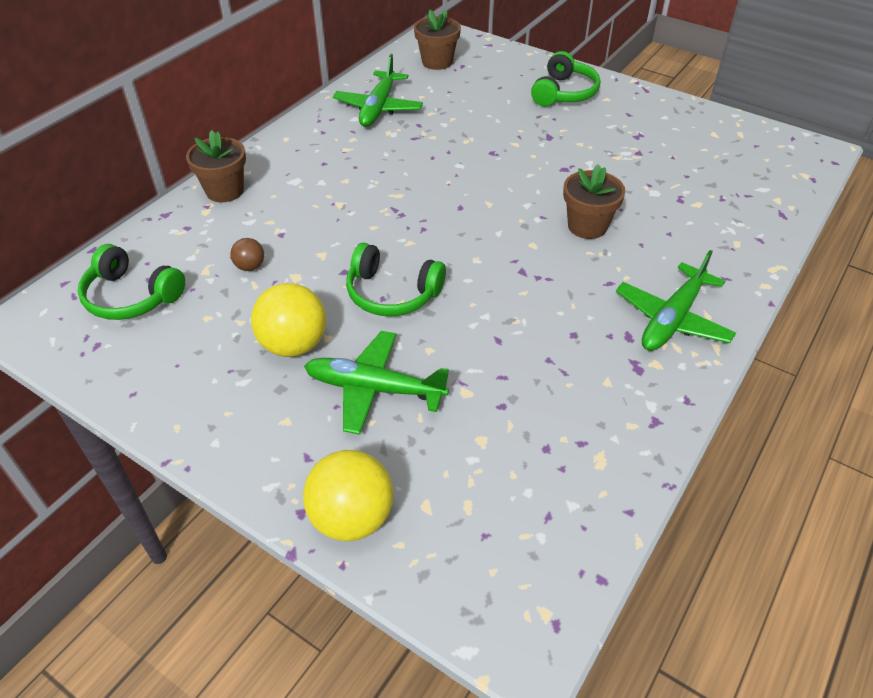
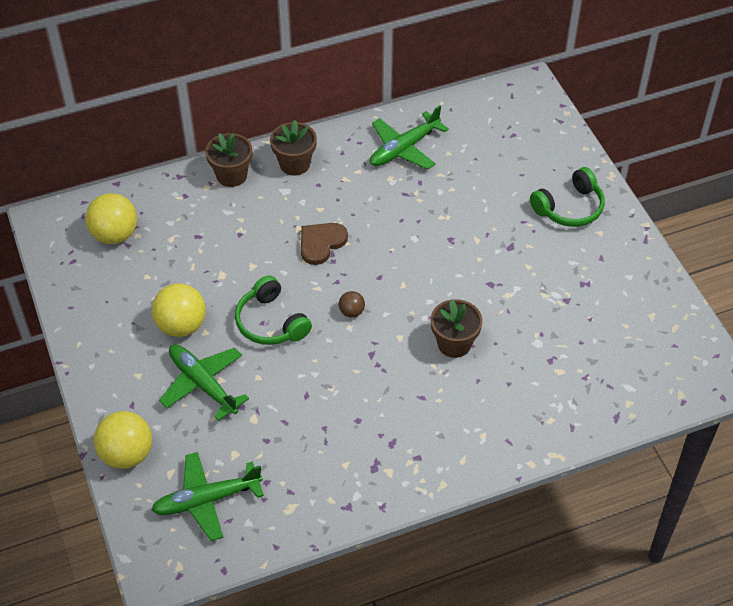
camera: 35 degrees right, 5 degrees up
(131, 296) = (115, 235): green headphones -> yellow ball
(250, 266) = (200, 250): brown ball -> brown ball (351, 312)
(375, 205) = (321, 243): none -> brown heart
(437, 62) = (495, 120): brown flower pot -> brown flower pot (294, 164)
(672, 319) = (435, 448): green plane -> green plane (207, 500)

